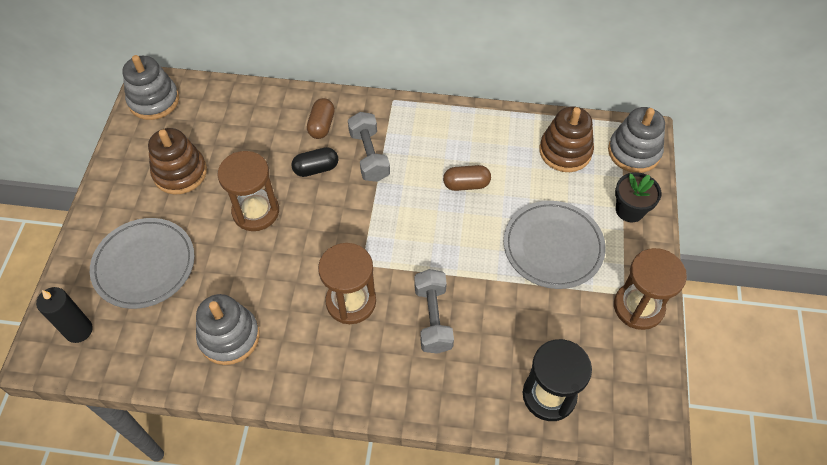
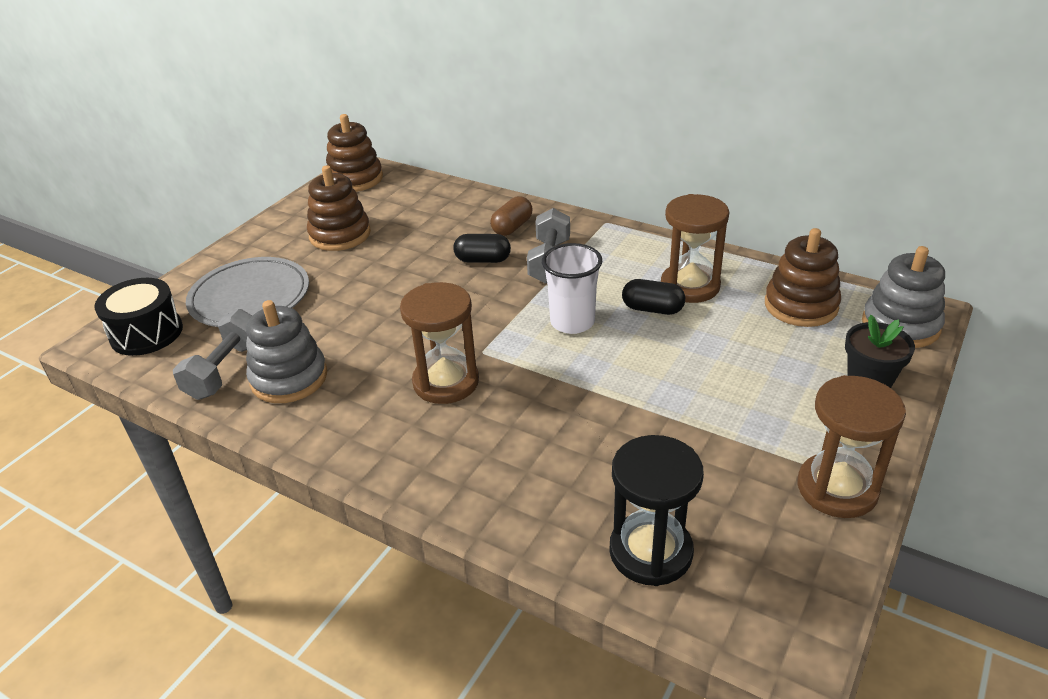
camera: 25 degrees right, 20 degrees down
(79, 330) = (146, 333): black candle -> black drum
(154, 100) = (355, 179): grey stacking toy -> brown stacking toy
(256, 211) = (394, 280): brown hourglass -> brown hourglass (690, 286)
(415, 215) = (572, 322): none -> white cup
(433, 318) = (536, 424): grey dumbbell -> grey dumbbell (225, 370)
(466, 184) = (652, 309): brown capsule -> black capsule
(553, 247) = (738, 393): grey plate -> none

